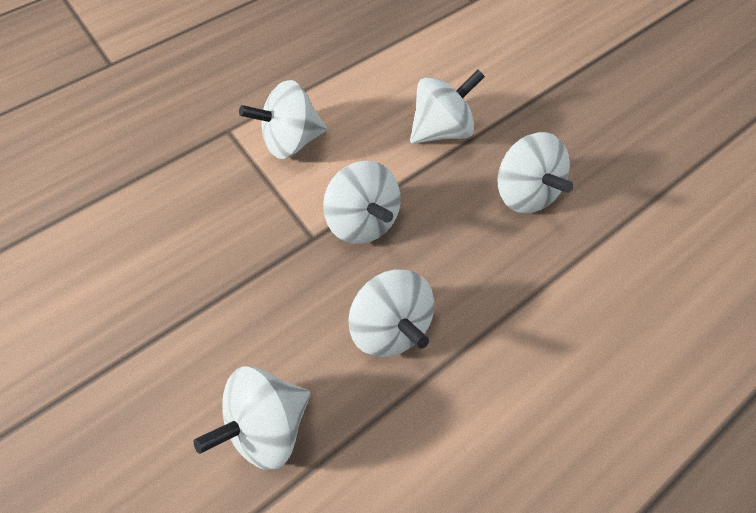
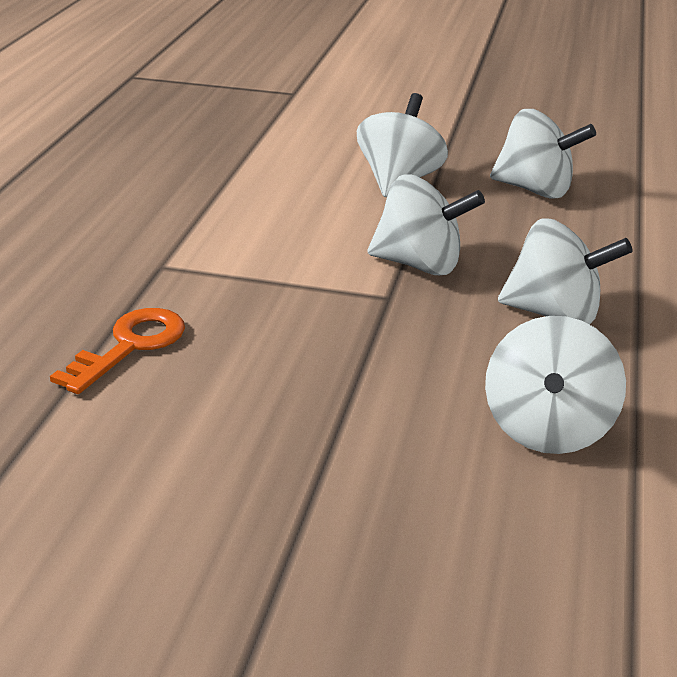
camera: 40 degrees left, 30 degrees down
(147, 189) = (130, 346): none -> orange key
(291, 141) = (253, 244): white spinning top -> none

